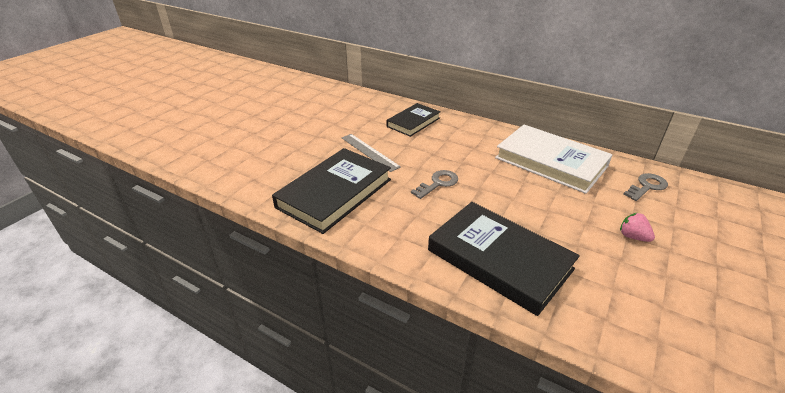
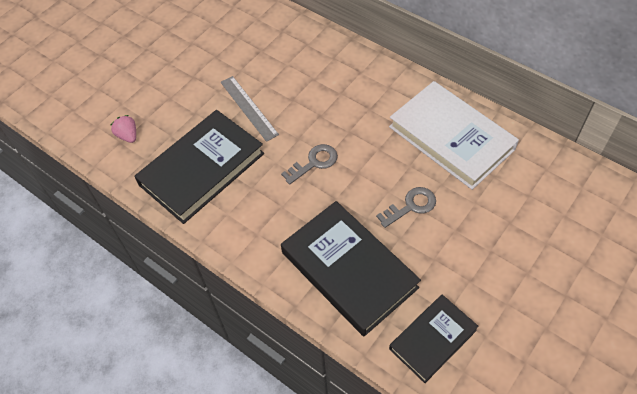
camera: 10 degrees right, 20 degrees up
(413, 122) = (309, 59): black book -> black book (432, 339)
(633, 237) = (496, 253): pink strawberry -> pink strawberry (128, 136)
(647, 186) = (546, 184): grey key -> grey key (411, 206)

